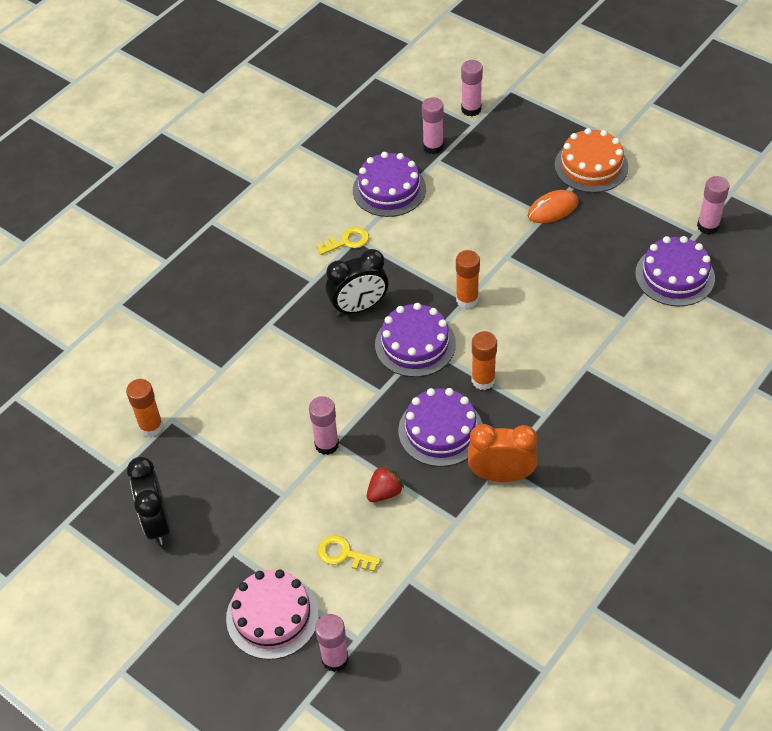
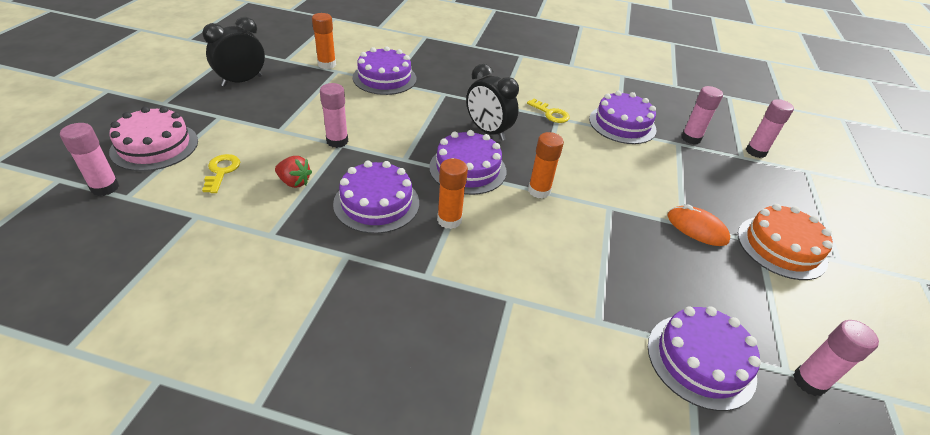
camera: 60 degrees right, 10 degrees down
(210, 373) = (384, 78): none -> purple cake
(501, 475) = (335, 256): orange clock -> none

